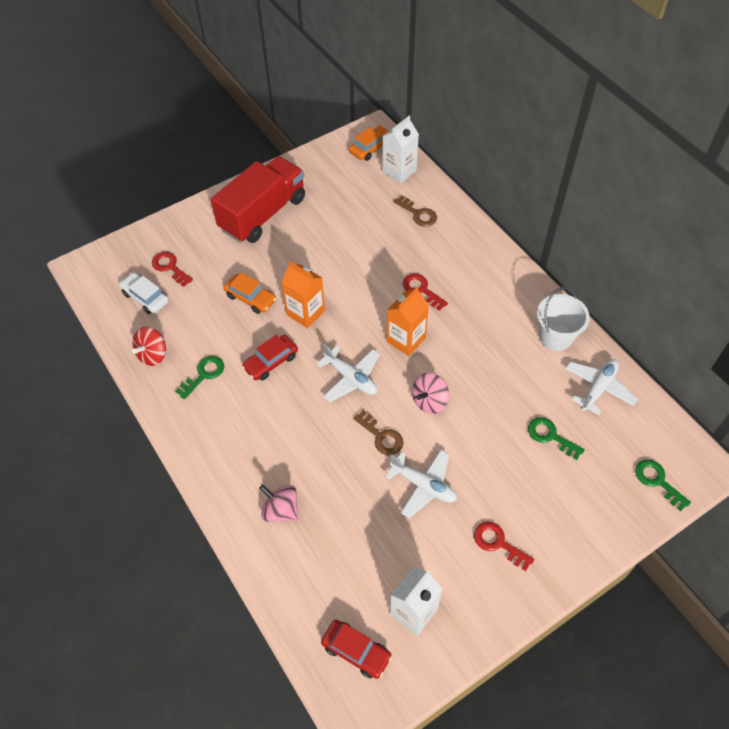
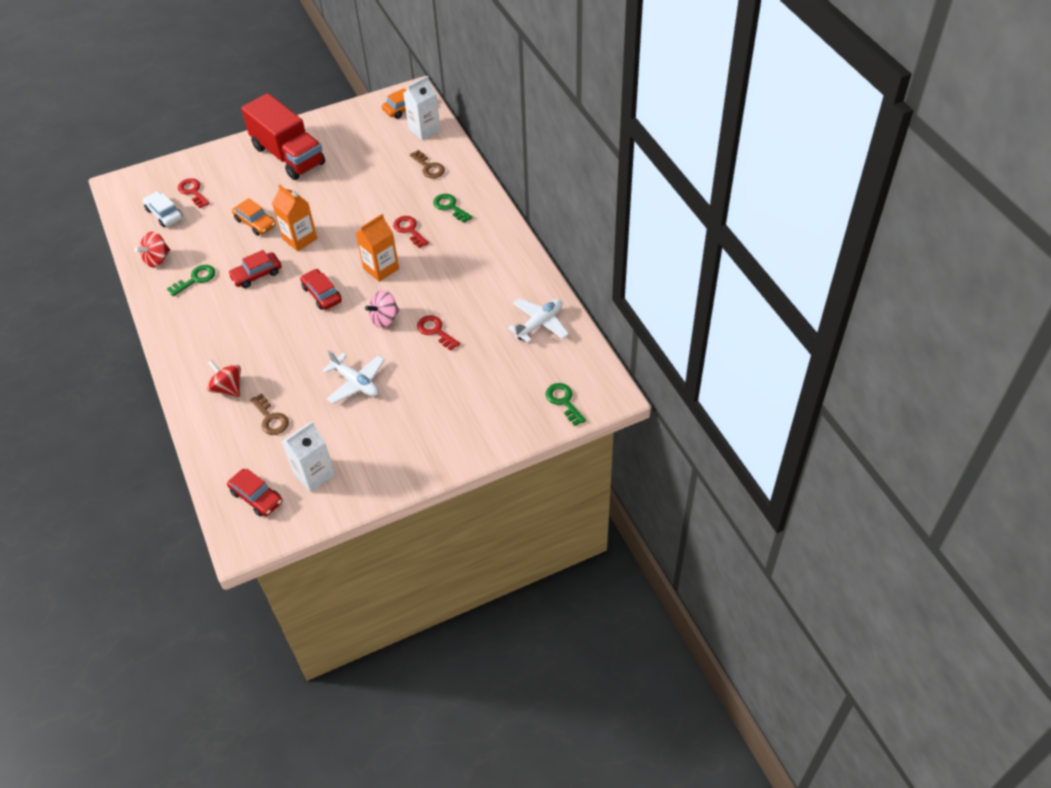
camera: 10 degrees right, 5 degrees down
(263, 214) = (288, 155): red truck -> red truck turned 90 degrees clockwise
(281, 510) = (228, 388): pink spinning top -> red spinning top
(351, 378) = (322, 294): white plane -> red car
(381, 436) = (333, 342): brown key -> brown key (271, 418)
(498, 543) = (404, 433): red key -> red key (435, 331)
(550, 436) = (481, 357): green key -> green key (450, 207)
(555, 337) = (517, 279): white bucket -> none

